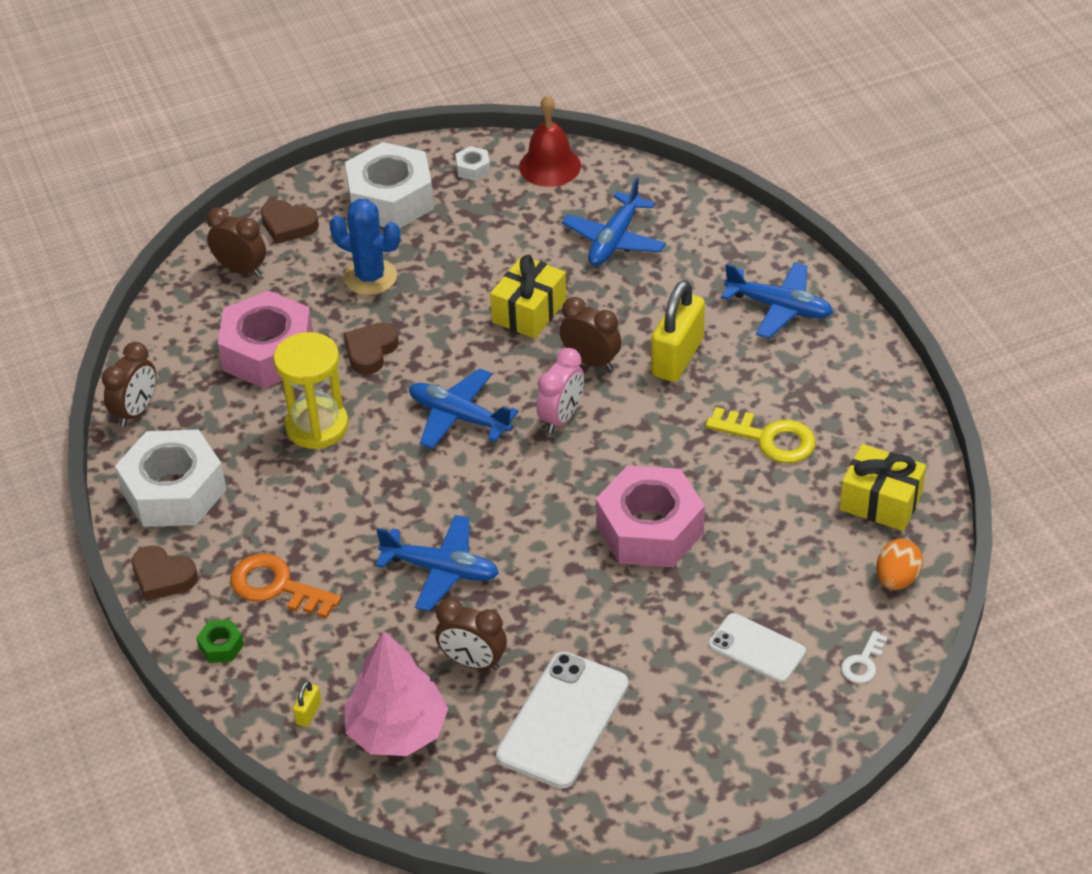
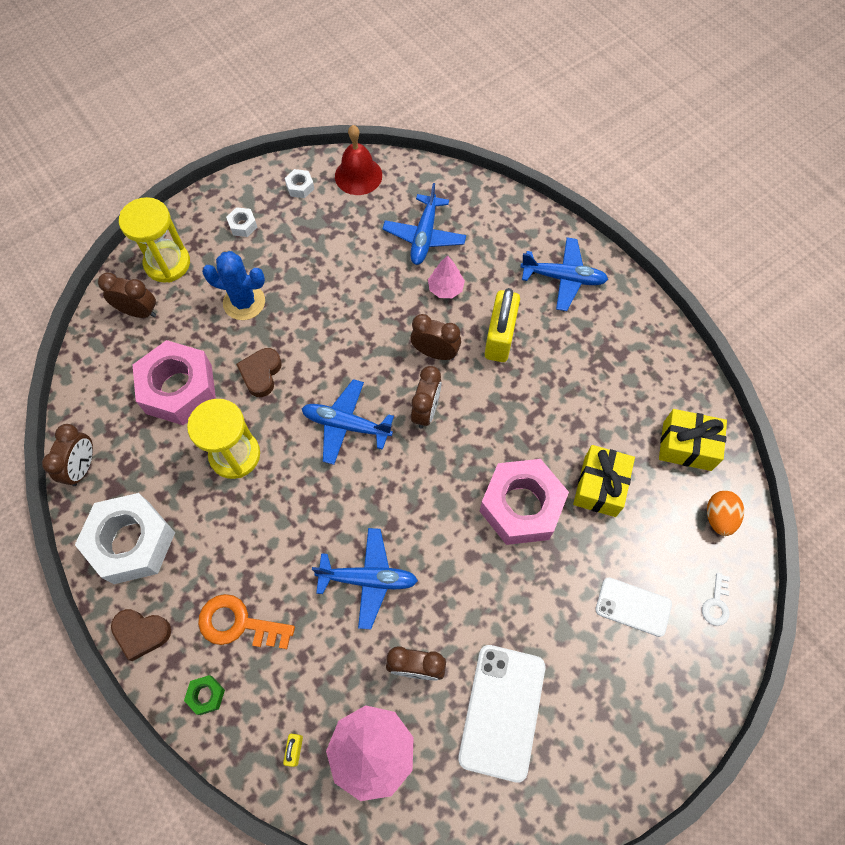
camera: 15 degrees left, 20 degrees up
(288, 225) = (167, 263): brown heart -> yellow hourglass
(390, 199) = (243, 225): white nut -> white nut, size x0.40
(529, 311) = (376, 314): yellow gift -> yellow gift (600, 486)
(561, 417) = (426, 411): pink clock -> brown clock
(624, 297) = (445, 288): none -> pink tree
(769, 438) = (589, 402): yellow key -> none

